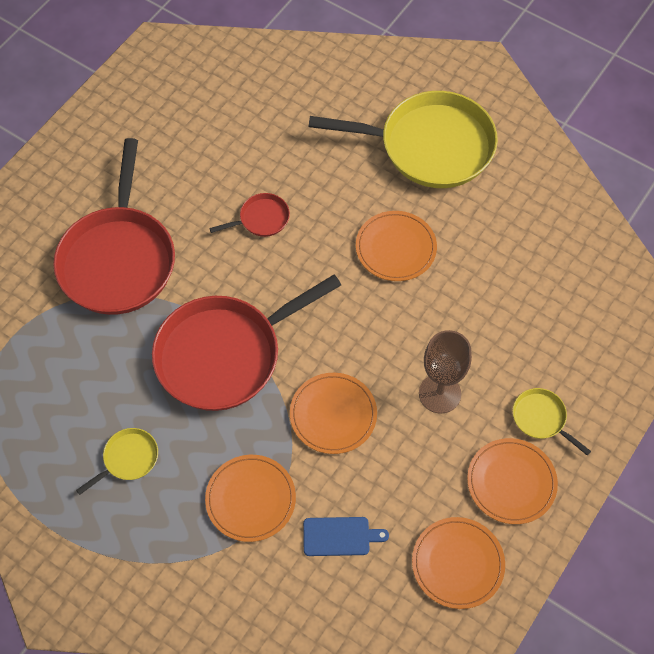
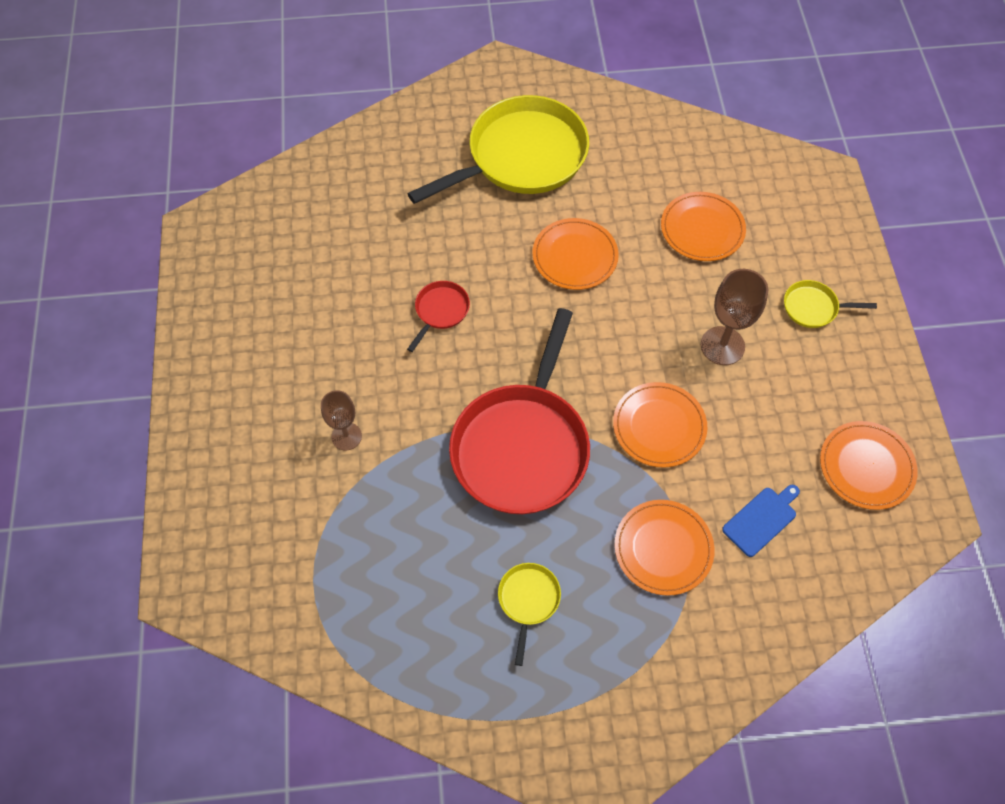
camera: 40 degrees left, 0 degrees up
(118, 259) = (346, 436): red pan -> brown goblet
(511, 482) = (841, 373): orange plate -> orange plate (702, 229)

